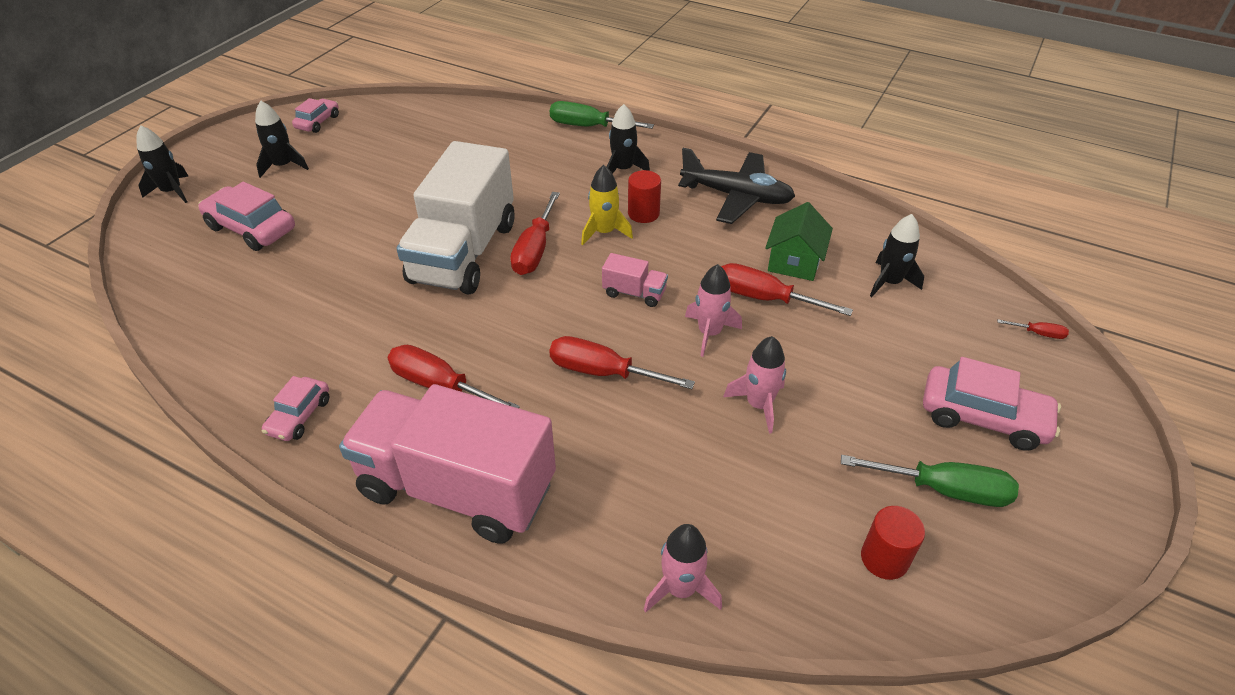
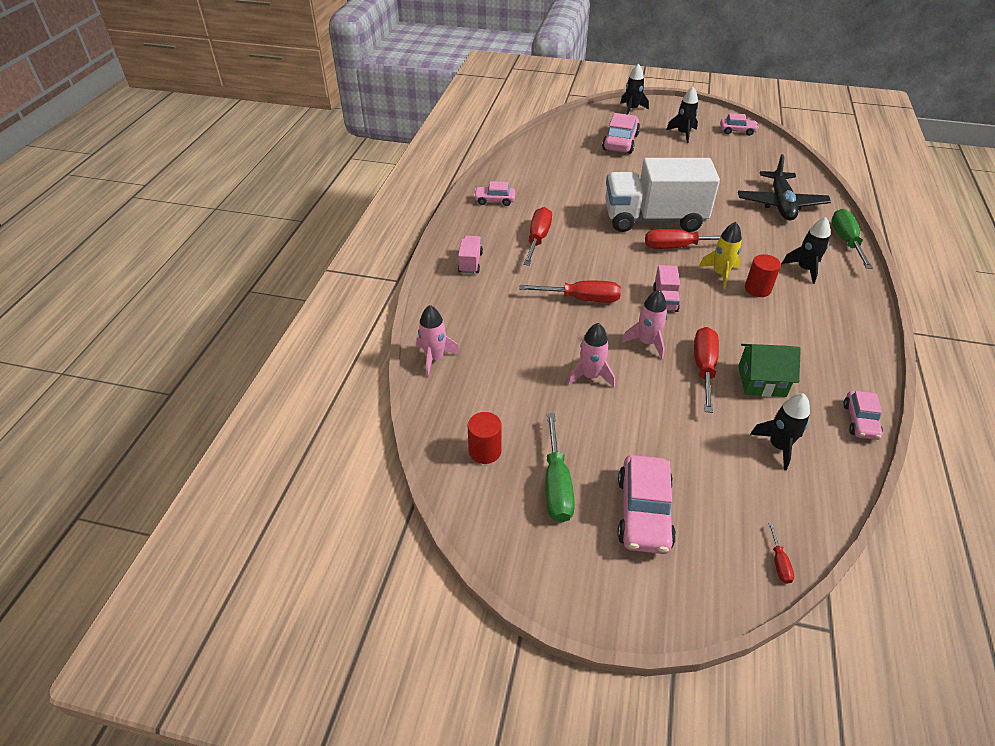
camera: 75 degrees right, 0 degrees up
(457, 488) = (470, 263): pink truck -> pink truck, size x0.40
(603, 372) = (581, 299): red screwdriver -> red screwdriver turned 90 degrees clockwise
(736, 196) = (823, 337): black plane -> black plane (780, 204)
(860, 217) = (860, 421): none -> pink car

